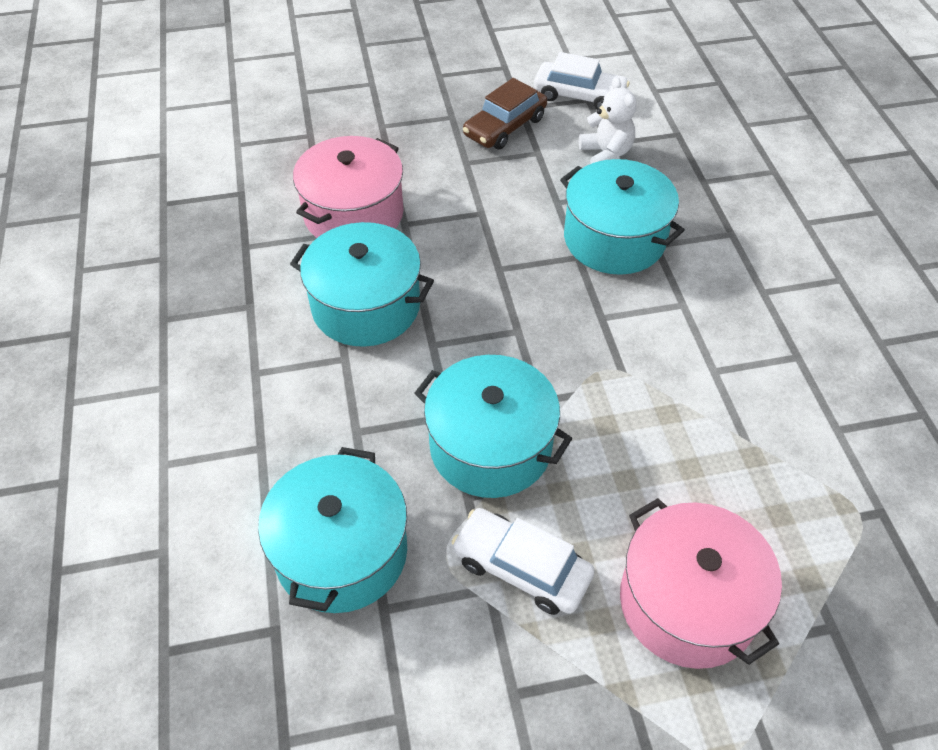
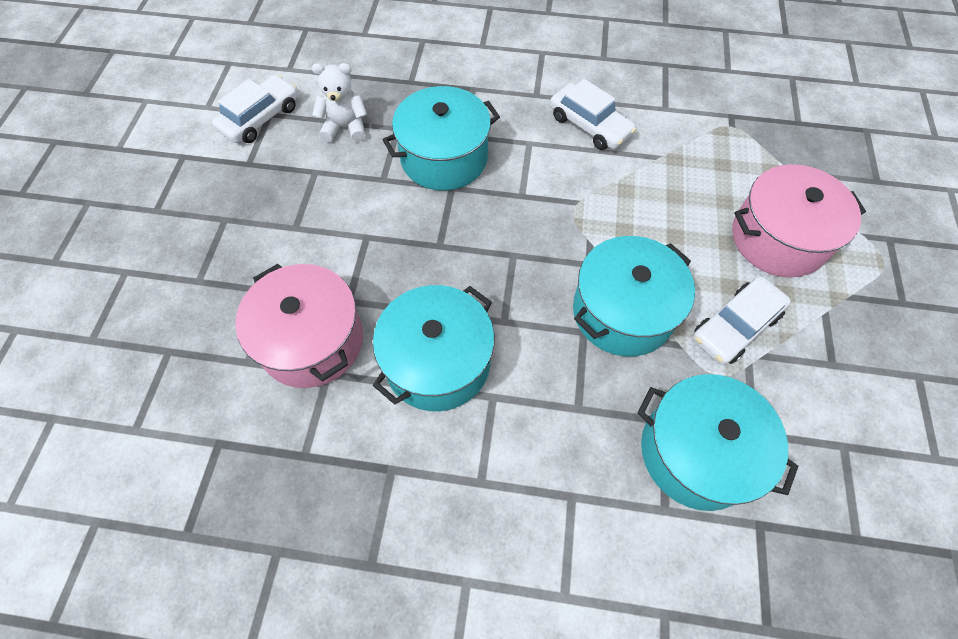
camera: 70 degrees left, 10 degrees up
(505, 127) = (266, 183): brown car -> none
(749, 354) = (589, 125): none -> white car

